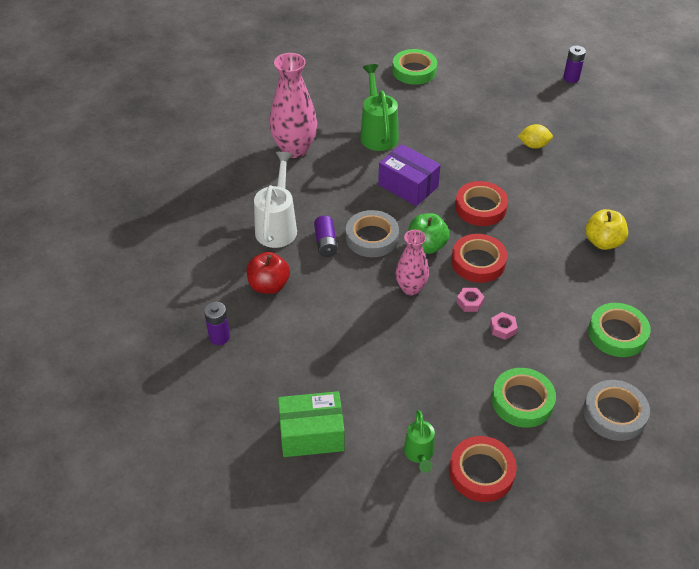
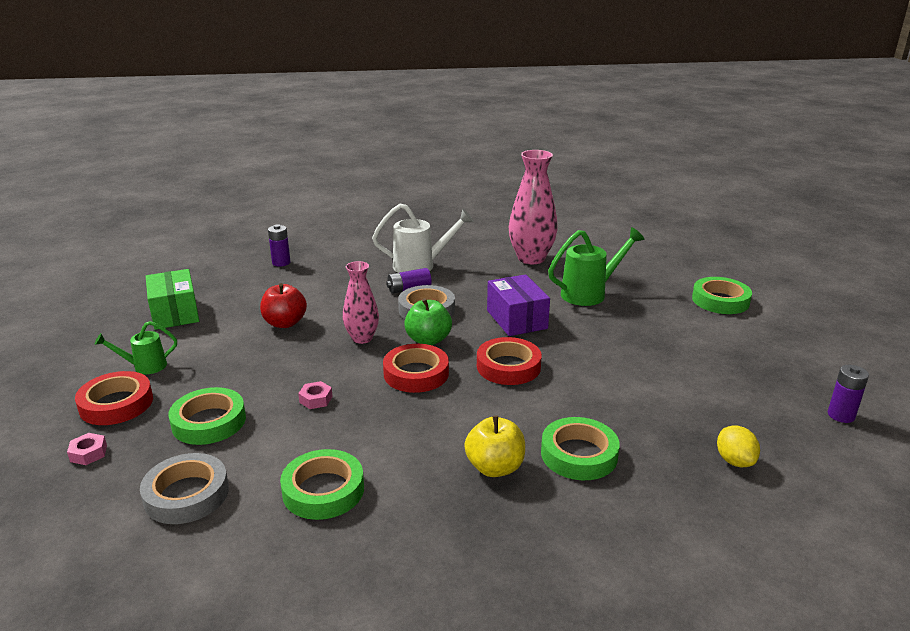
camera: 75 degrees right, 20 degrees down
(269, 285) = (345, 272): red apple -> red apple (285, 323)
(408, 186) = (516, 319): purple box -> purple box turned 45 degrees counterclockwise
(469, 302) = (351, 374): pink nut -> pink nut (88, 453)
(533, 145) = (654, 394): yellow lemon -> yellow lemon (734, 461)
(594, 199) = (579, 454): none -> green tape

